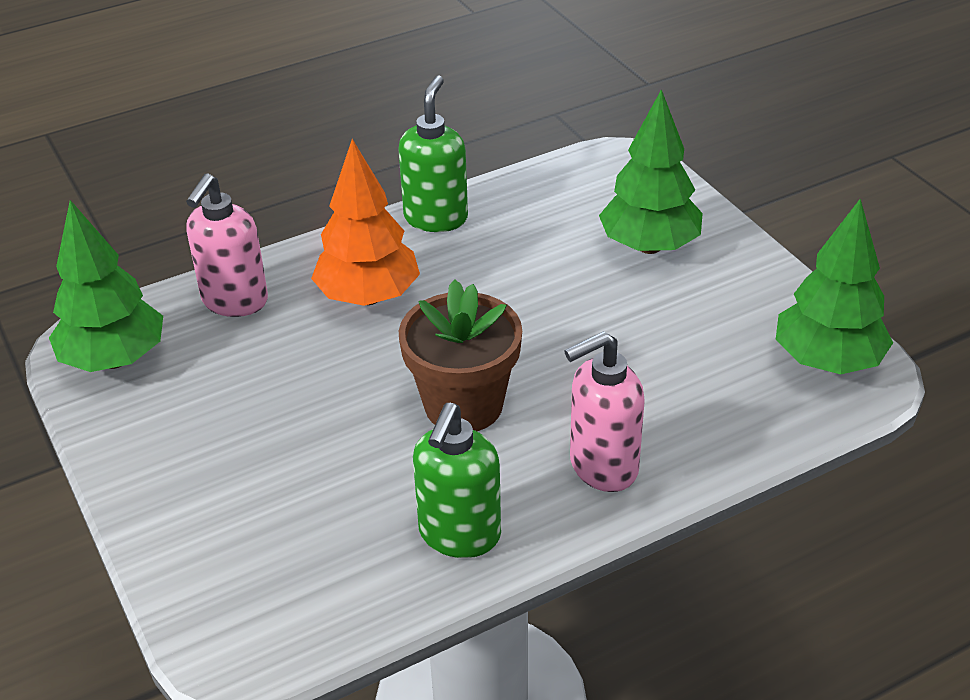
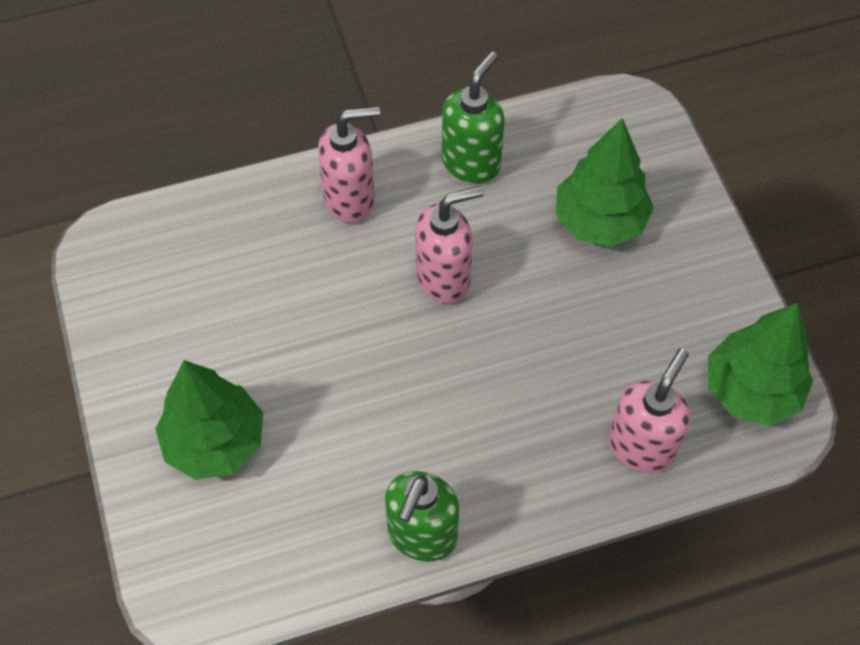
camera: 170 degrees left, 20 degrees up
(368, 297) = (509, 426): orange tree -> none
(463, 405) = (444, 278): brown flower pot -> pink soap dispenser
(827, 361) = (126, 265): green tree -> green tree (600, 221)

